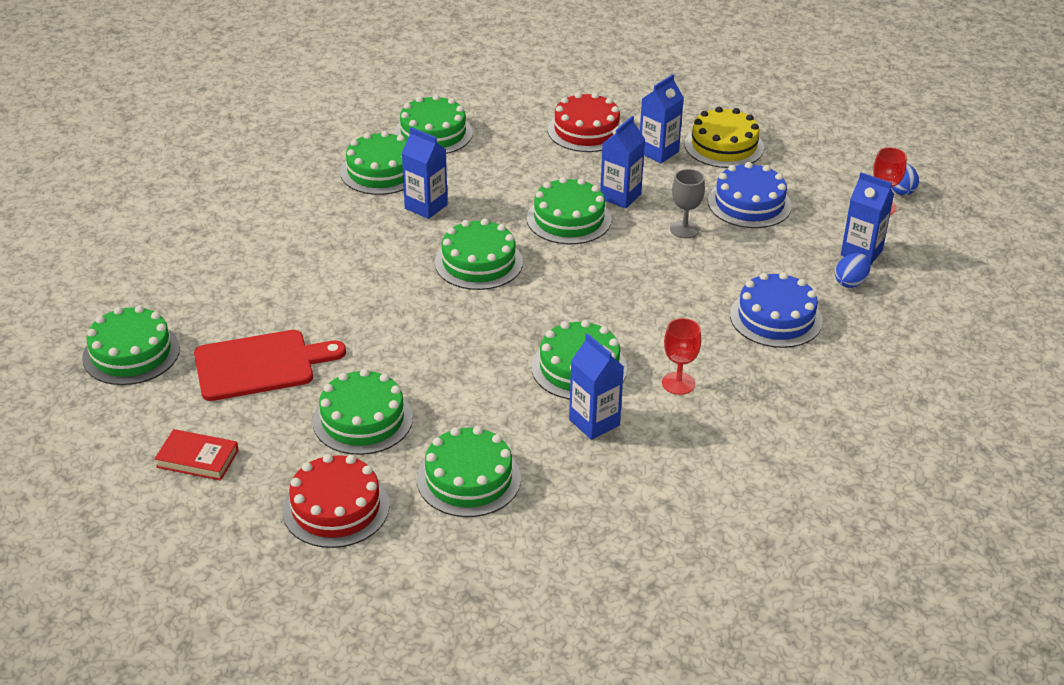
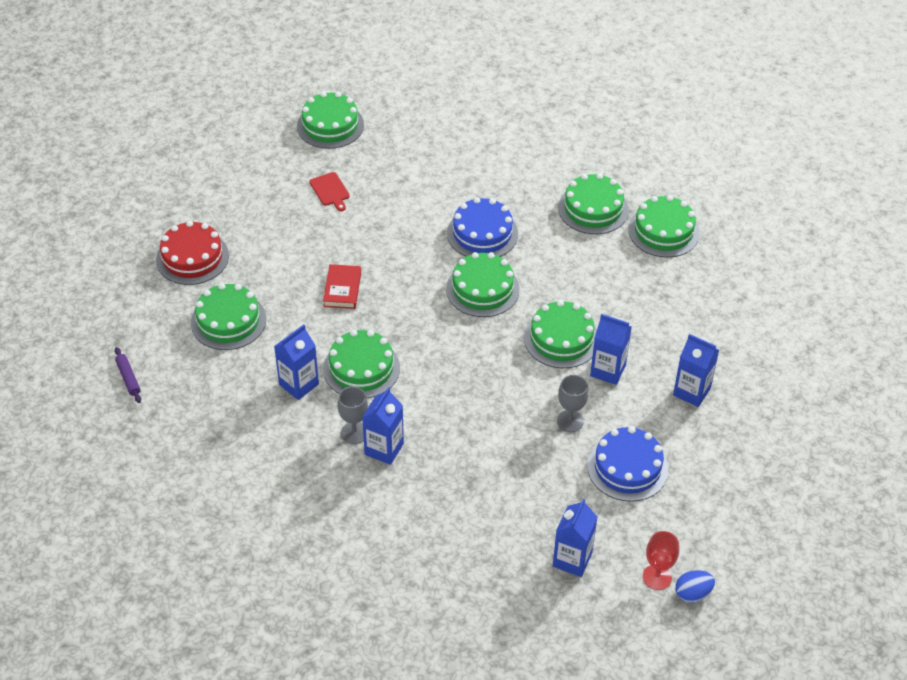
camera: 80 degrees right, 10 degrees up
(197, 458) = (230, 182): red book -> red book (342, 289)
(260, 365) = (330, 190): red cutting board -> red cutting board, size x0.50
(362, 419) = (281, 254): green cake -> none
(426, 206) = (551, 245): blue carton -> blue carton (384, 449)
(549, 587) = (128, 378): none -> purple rolling pin
(586, 130) = (709, 335): red cake -> none
(678, 383) = (354, 433): red goblet -> grey goblet
(724, 146) = (722, 442): yellow cake -> none
(776, 318) = (455, 495): blue cake -> blue cake (482, 233)
(850, 282) = (522, 551): blue egg -> none

